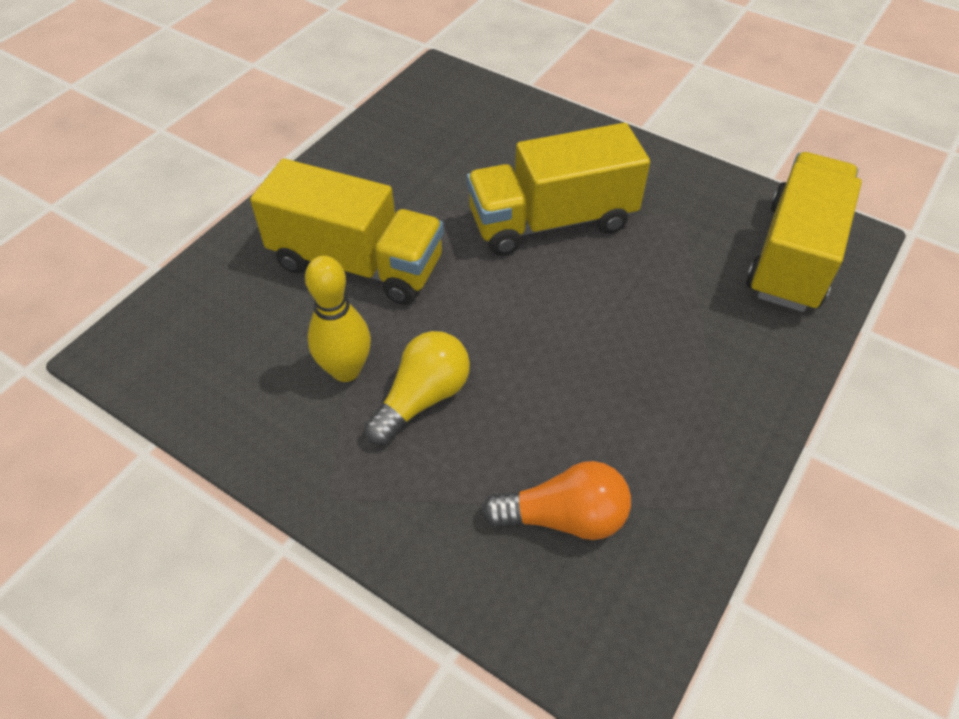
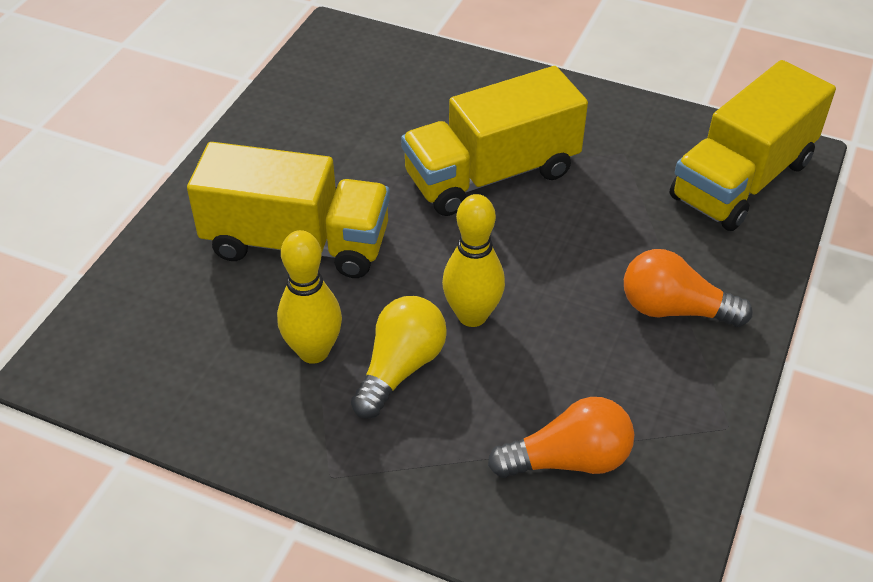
camera: 10 degrees left, 5 degrees down
(502, 356) = (472, 315): none -> yellow bowling pin
(701, 377) = (674, 309): none -> orange light bulb
(793, 256) = (741, 180): yellow truck -> yellow truck turned 150 degrees counterclockwise

